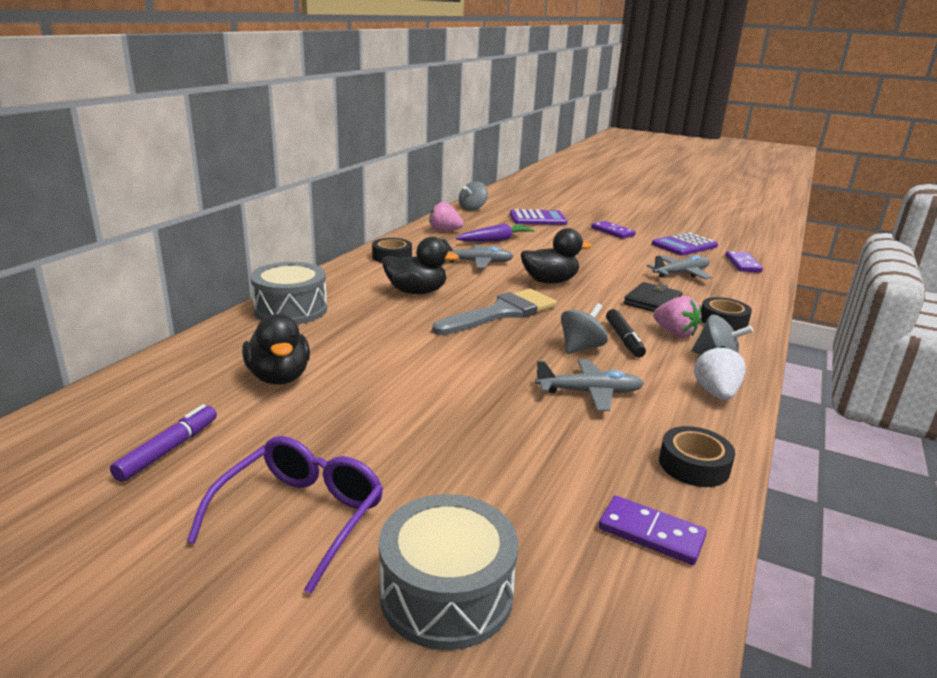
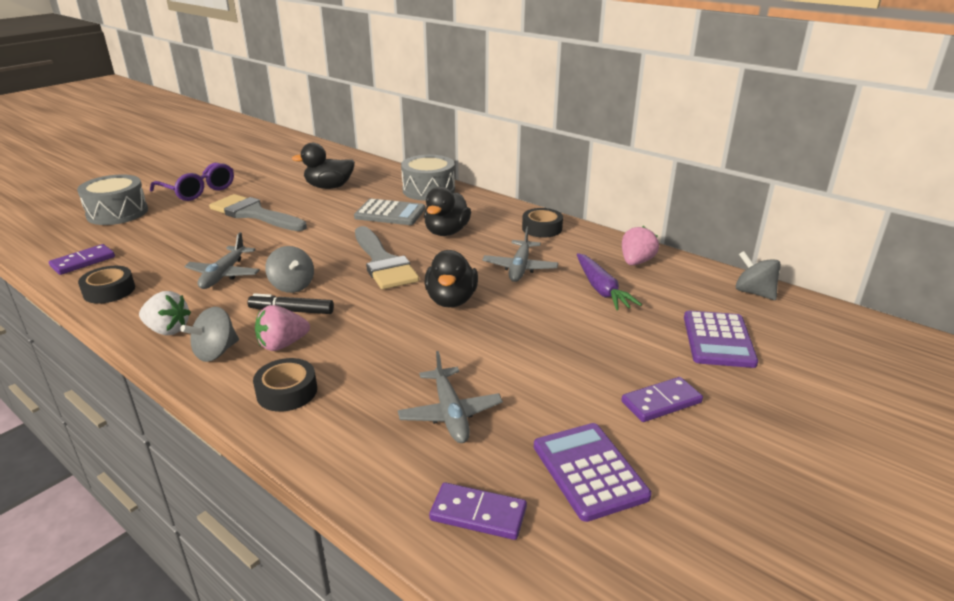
camera: 105 degrees right, 5 degrees up
(168, 450) = (277, 168): purple marker -> none
(373, 323) = (390, 213): none -> grey calculator
(403, 417) = (254, 214): none -> grey brush
(652, 302) = (366, 355): black wallet -> none

